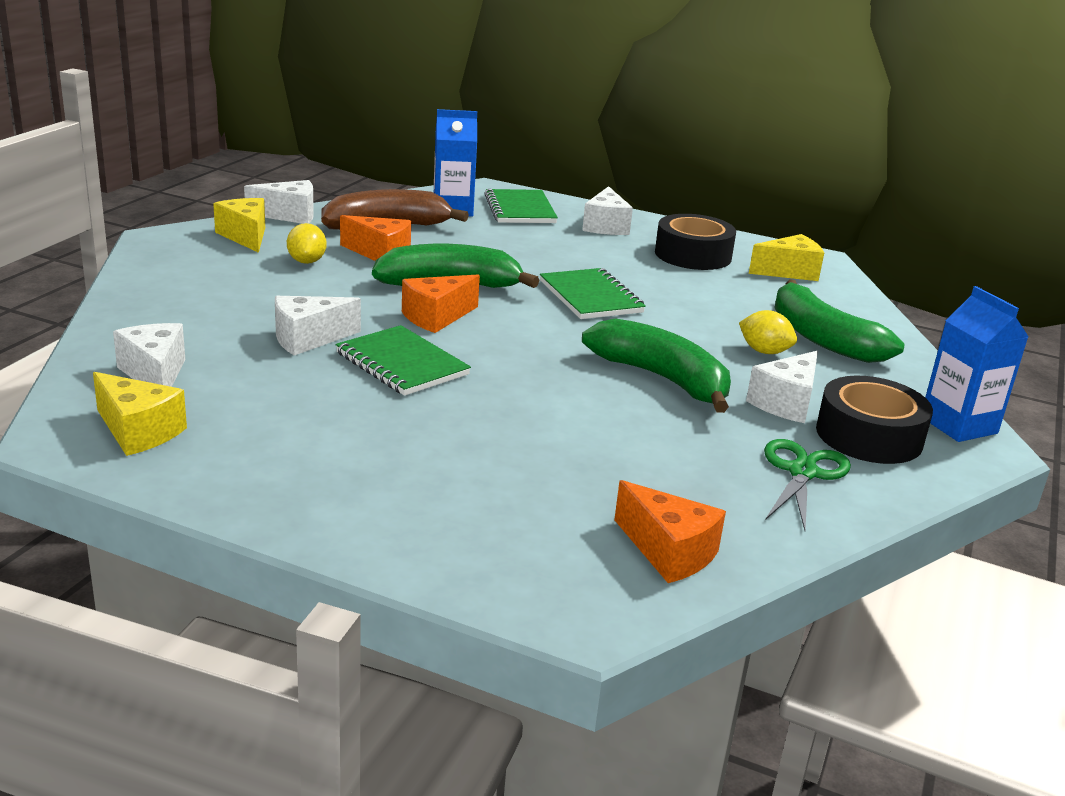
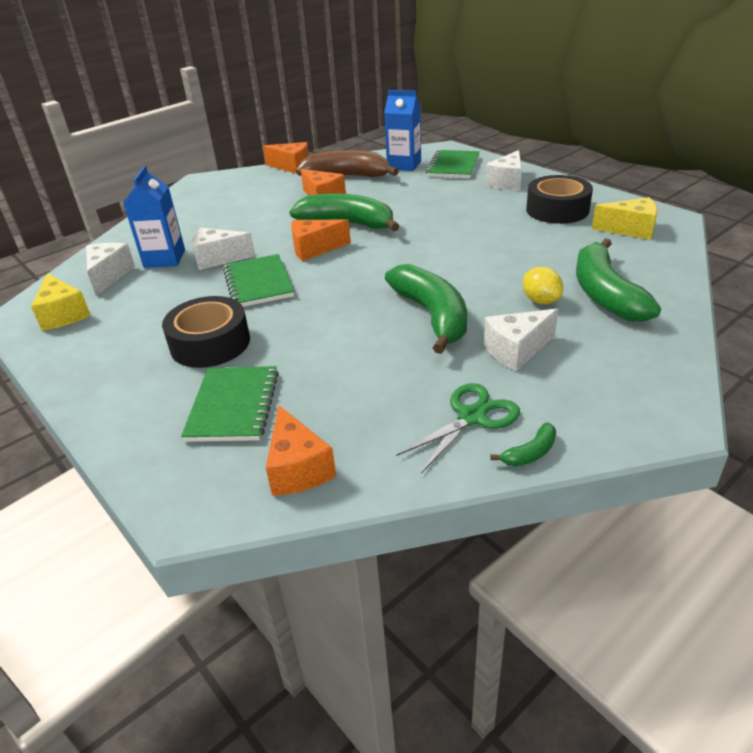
camera: 30 degrees right, 10 degrees up
(245, 236) = (251, 181): yellow cheese -> none
(289, 215) = (291, 167): white cheese -> orange cheese
(307, 261) = (271, 201): yellow lemon -> none
(590, 297) = (440, 241): green notebook -> green notebook (233, 406)
(869, 436) = (564, 392): black tape -> black tape (210, 343)
(889, 495) = (530, 453): none -> green banana
(958, 425) = (664, 394): blue carton -> blue carton (164, 258)

